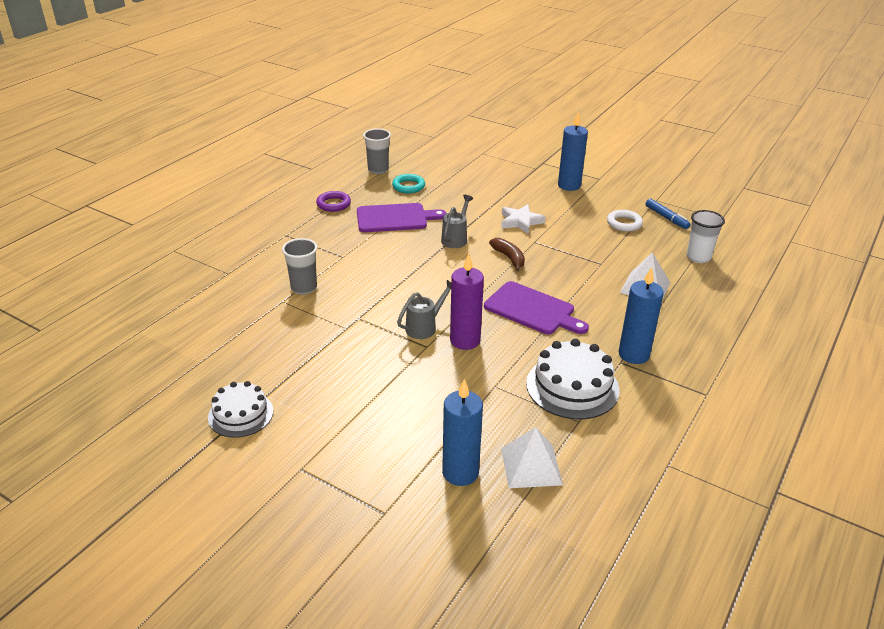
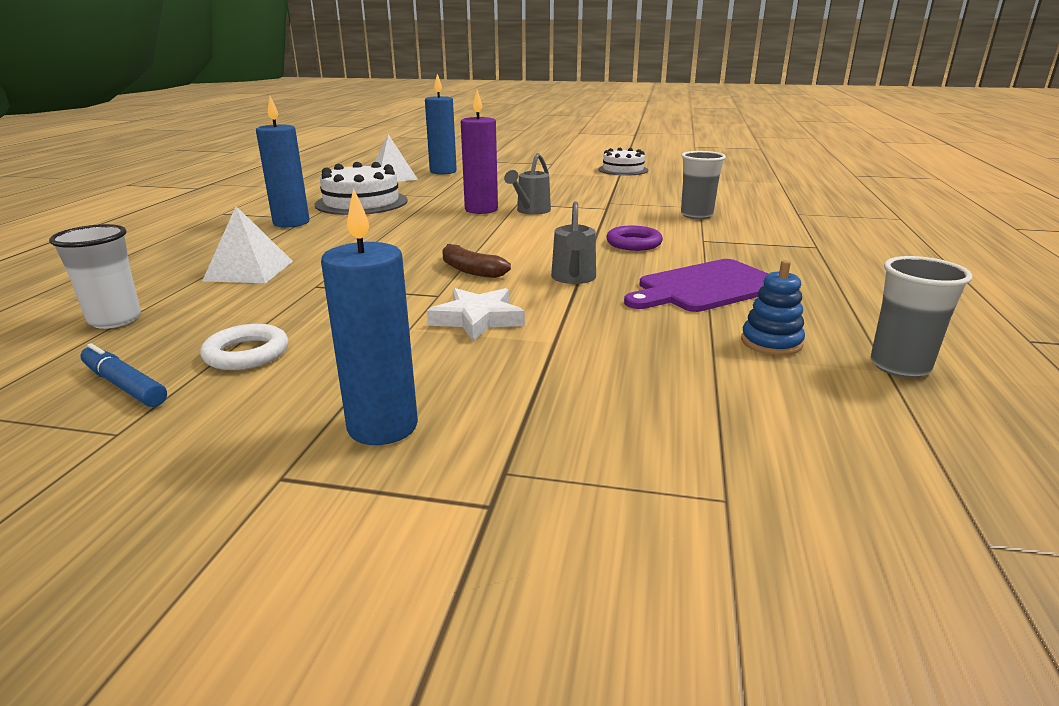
camera: 160 degrees right, 10 degrees down
(333, 204) = (839, 288): purple ring -> purple ring (633, 243)
(408, 186) = (771, 342): turquoise ring -> blue stacking toy
(532, 309) = (415, 234): purple cutting board -> none

